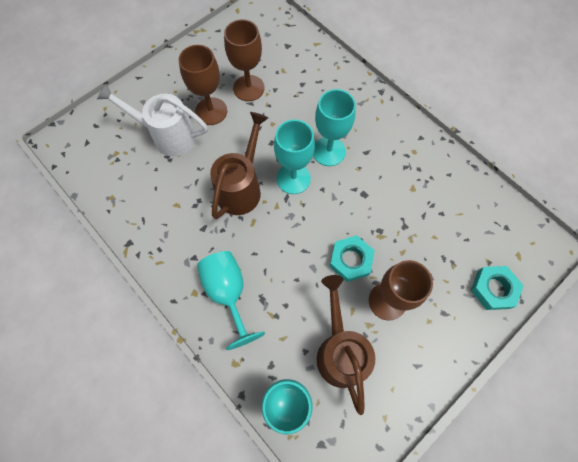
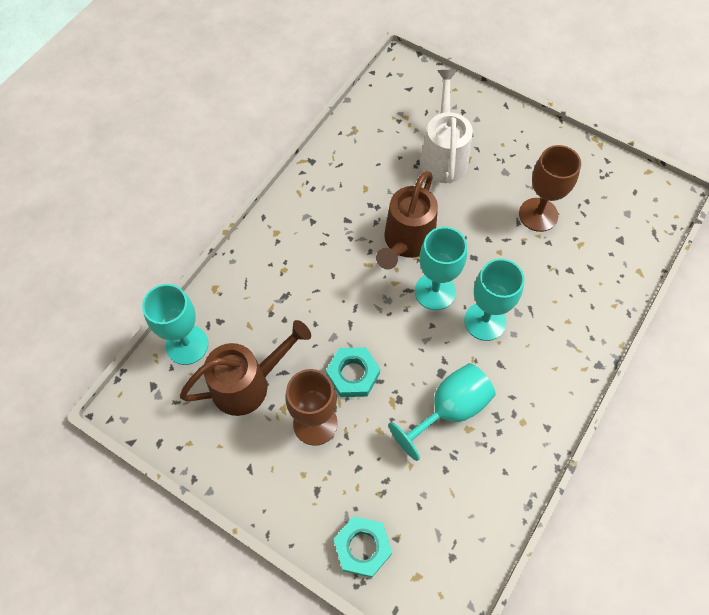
camera: 75 degrees right, 5 degrees down
(211, 111) = (490, 186): brown goblet -> none
(228, 293) = (284, 262): turquoise goblet -> turquoise goblet (449, 409)
(242, 187) = (406, 242): brown watering can -> brown watering can turned 105 degrees clockwise

